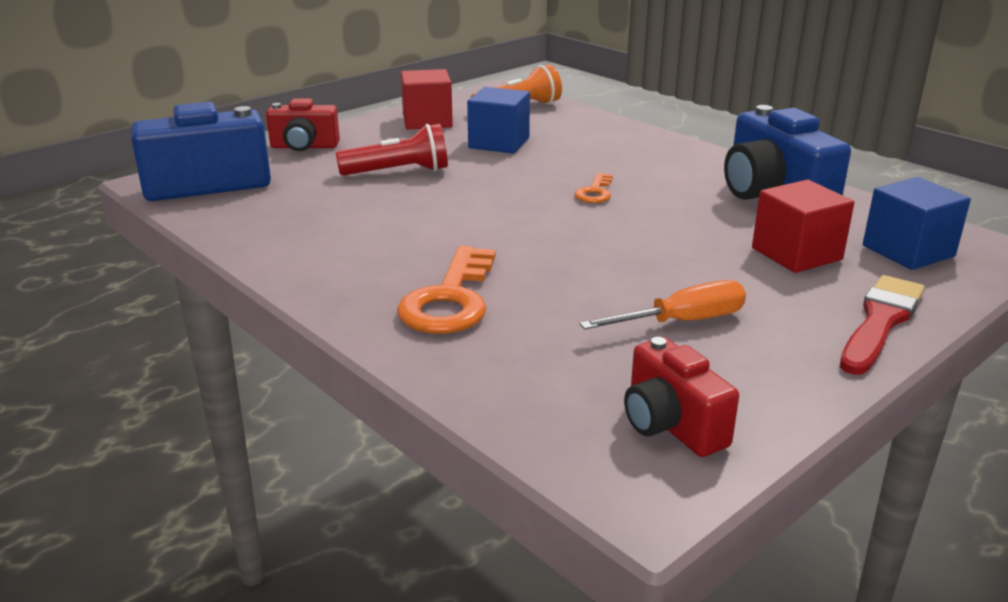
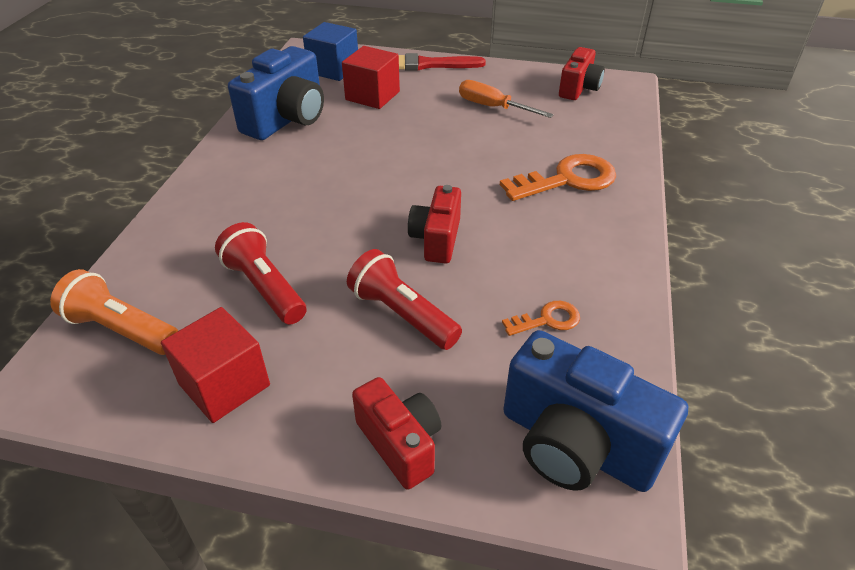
camera: 125 degrees left, 15 degrees up
(460, 206) = (436, 239): none -> red camera
(499, 143) = (264, 288): blue cube -> red flashlight
(595, 192) = (344, 188): orange key -> orange key (547, 320)

